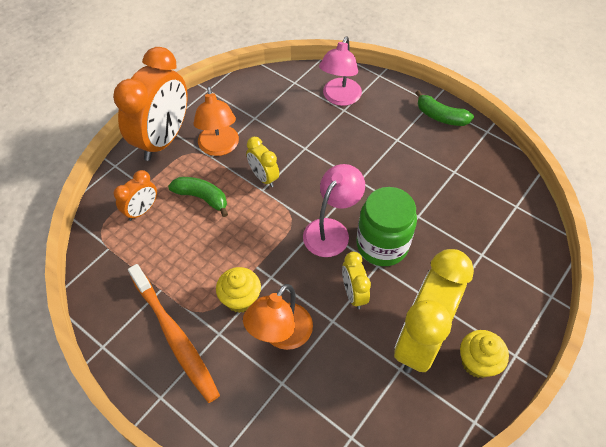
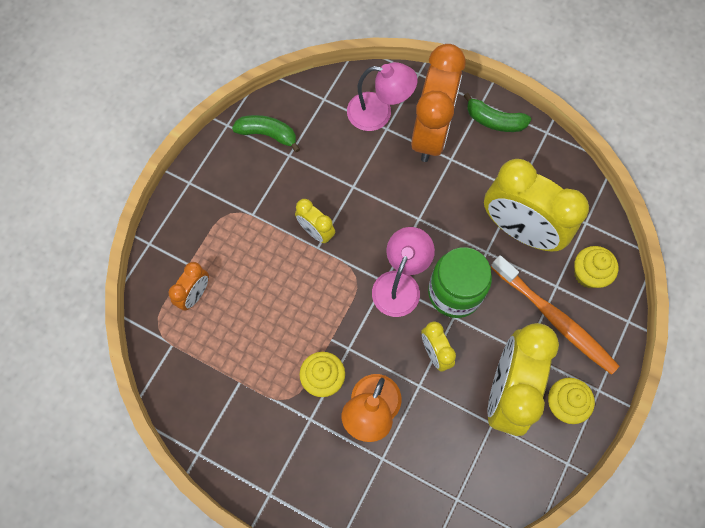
camera: 10 degrees left, 15 degrees up
(163, 140) = (194, 201): orange clock -> orange clock (431, 133)
(175, 337) = (267, 431): orange toothbrush -> orange toothbrush (555, 319)
(202, 198) = (255, 268): green banana -> green banana (267, 134)
(219, 147) = (259, 201): orange lamp -> none
(339, 98) = (379, 113): pink lamp -> pink lamp turned 90 degrees counterclockwise
(452, 203) = (520, 230): none -> yellow clock
(514, 249) = (588, 274): none -> yellow cupcake

